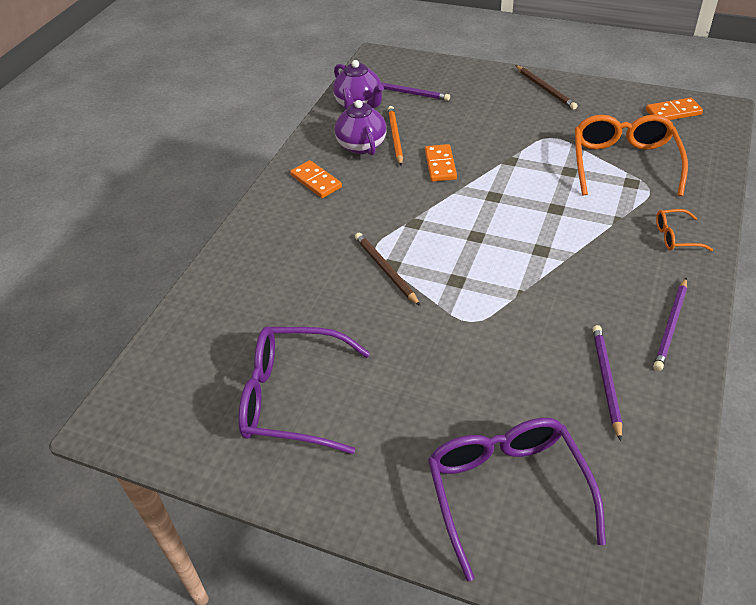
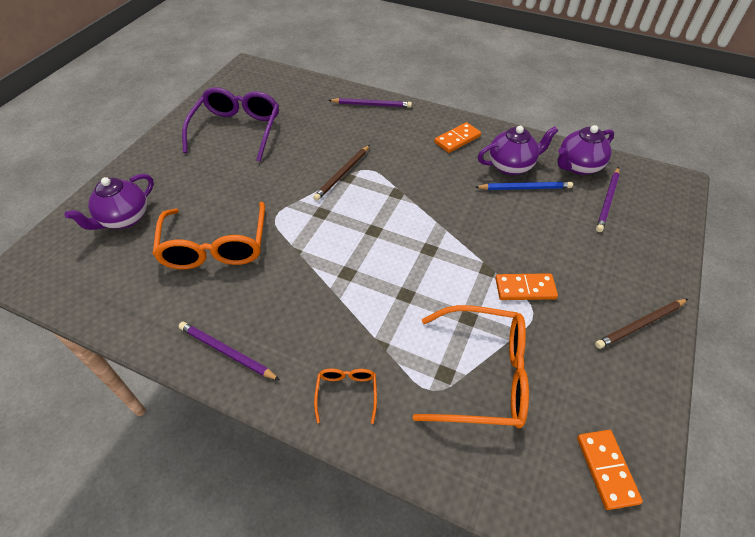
camera: 90 degrees right, 5 degrees up
(385, 270) = (342, 174): brown pencil -> brown pencil turned 150 degrees clockwise
(395, 137) = (525, 188): orange pencil -> blue pencil
(440, 165) = (479, 216): orange domino -> orange domino (525, 288)
(507, 490) = (124, 219): purple glasses -> purple teapot
(533, 369) = (215, 247): none -> orange glasses
(606, 380) = (187, 289): purple pencil -> purple pencil (371, 105)

